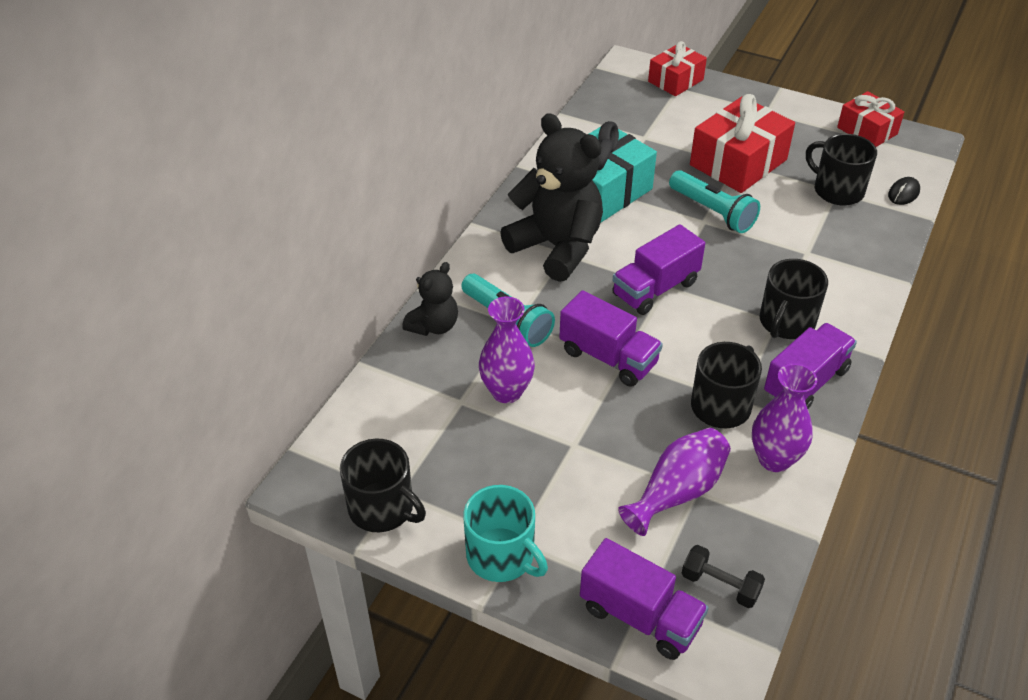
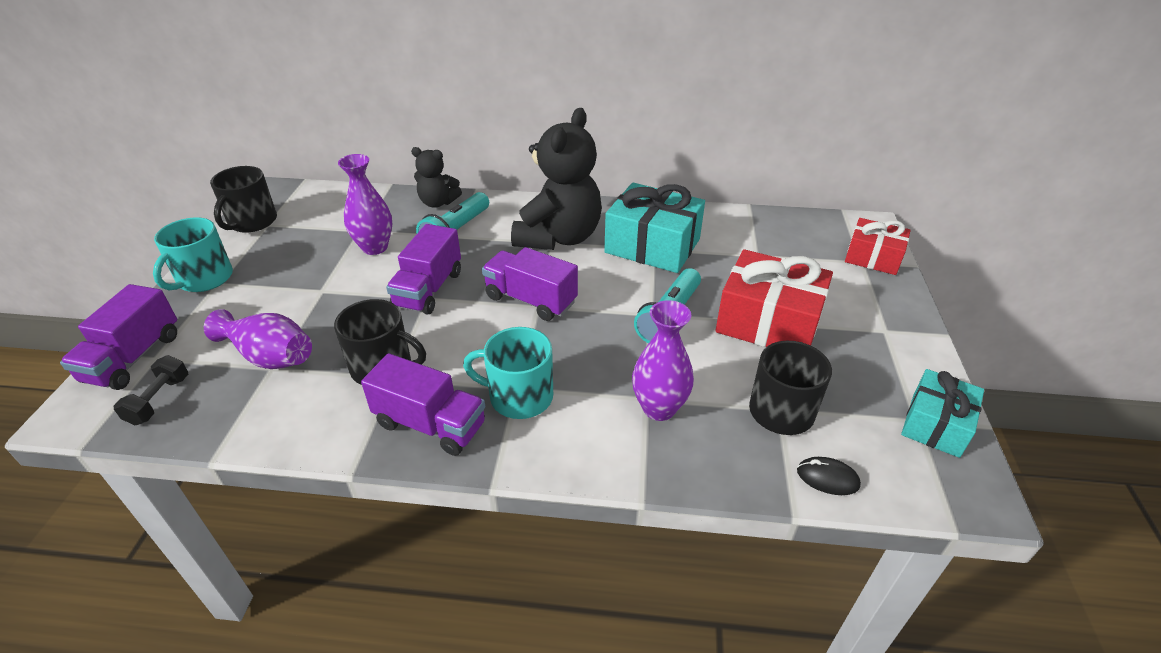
camera: 70 degrees right, 5 degrees down
(774, 459) = (315, 415): purple vase -> purple vase (659, 408)
(786, 322) = (519, 396): black mug -> turquoise mug
(867, 131) = (935, 424): red gift -> turquoise gift

